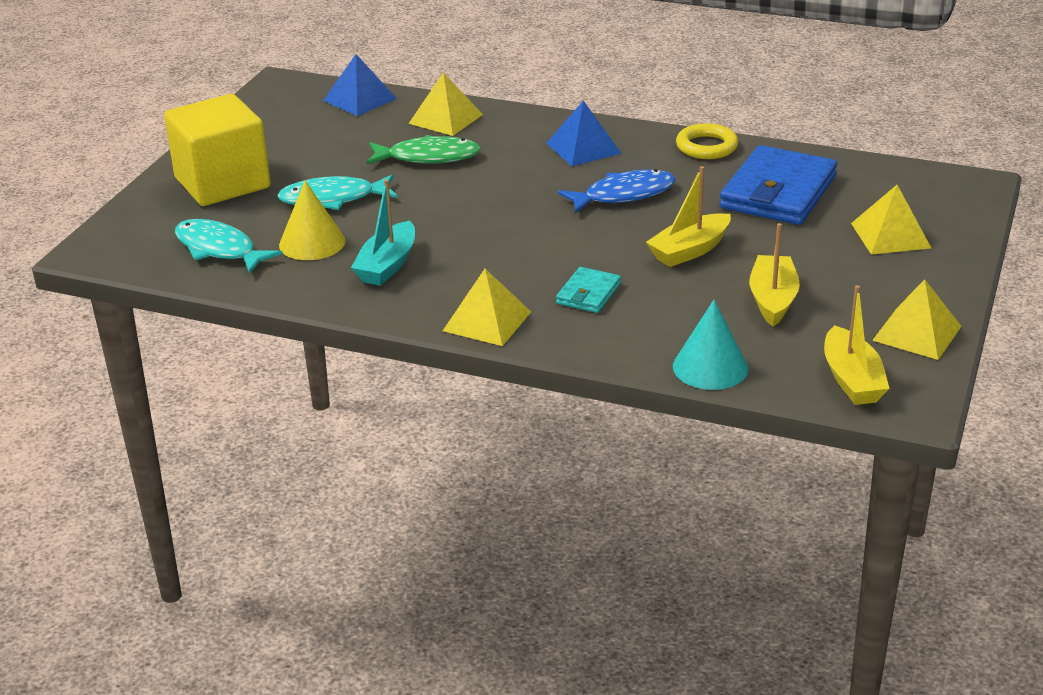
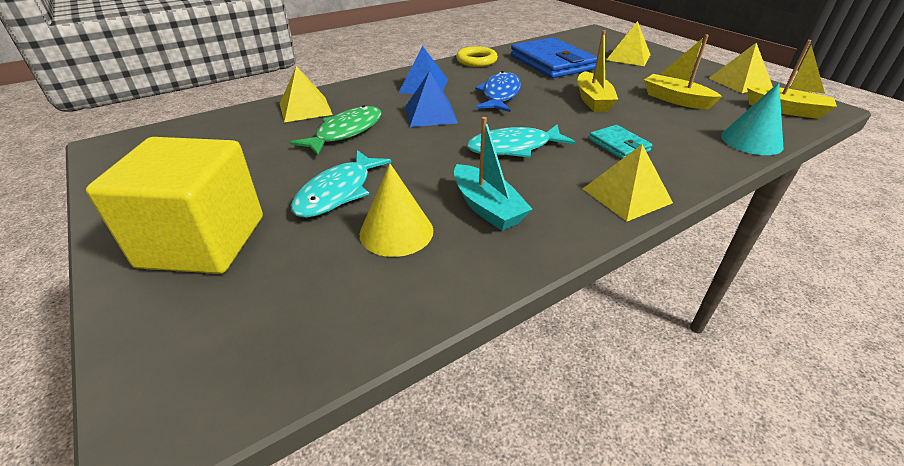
camera: 55 degrees left, 5 degrees up
(219, 249) = (326, 297): turquoise fish -> turquoise fish (514, 147)
(360, 99) = (211, 126): blue pyramid -> blue pyramid (431, 114)

